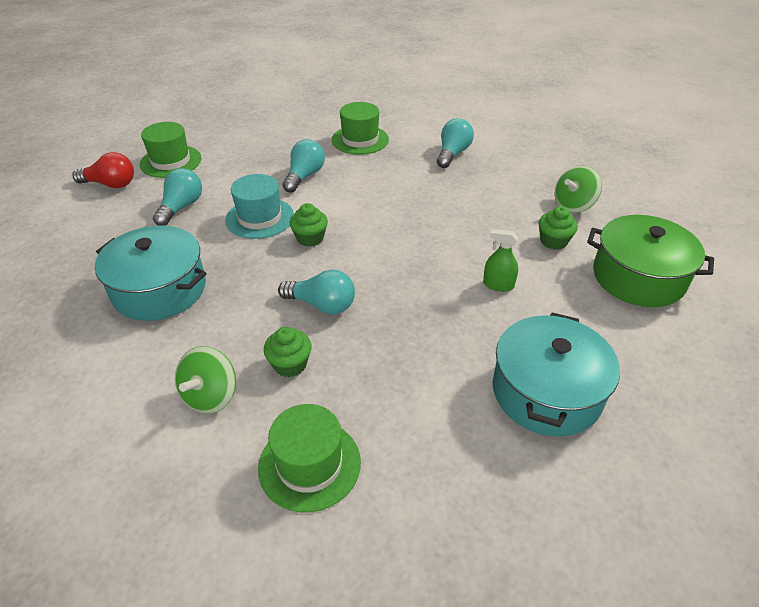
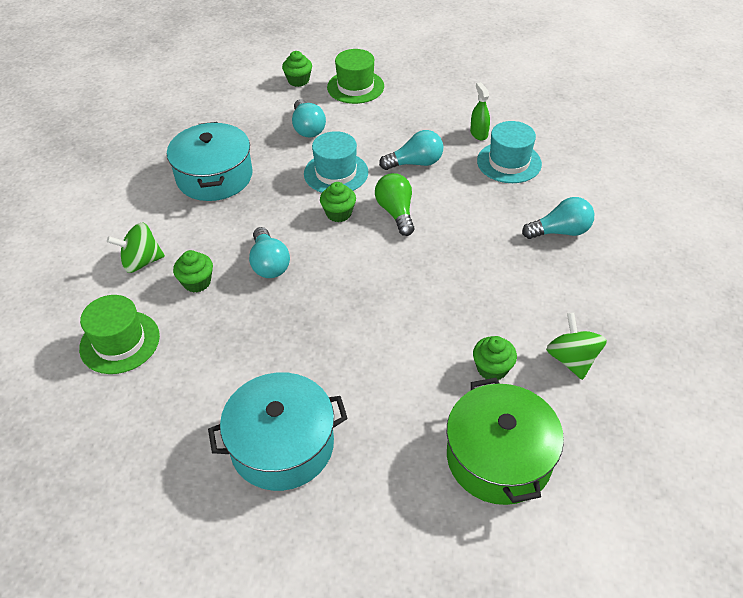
camera: 55 degrees right, 5 degrees up
(111, 184) = (298, 80): red light bulb -> green cupcake
(181, 207) = (308, 128): turquoise light bulb -> turquoise light bulb turned 90 degrees clockwise
(346, 210) = (396, 212): none -> green light bulb
(360, 140) = (509, 162): green hat -> turquoise hat
(498, 285) = (388, 356): green spray bottle -> green spray bottle (479, 133)
(573, 205) = (571, 359): green spinning top -> green spinning top turned 60 degrees clockwise

